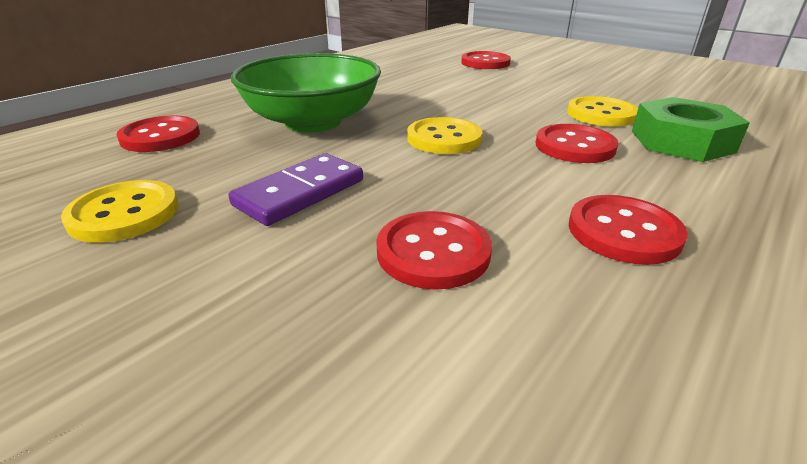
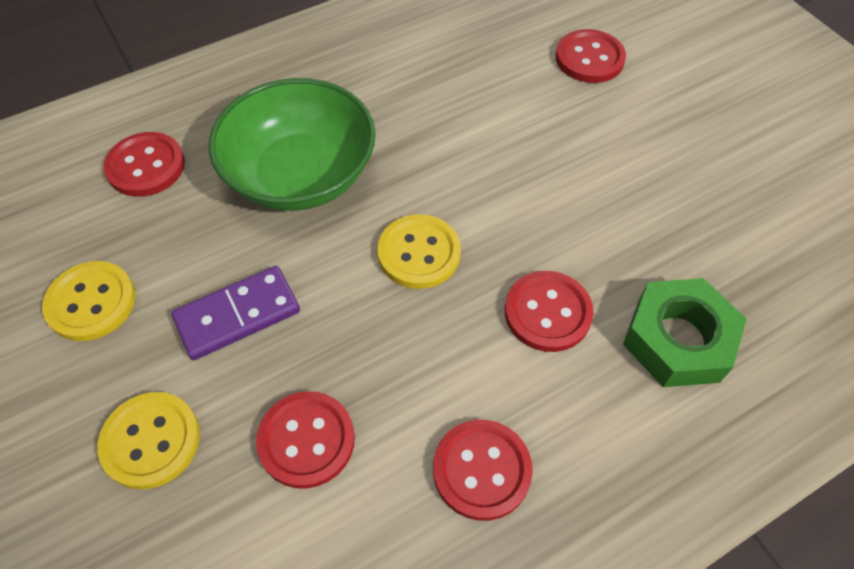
camera: 20 degrees right, 25 degrees up
(601, 114) = (635, 249): yellow button -> yellow button (151, 441)

